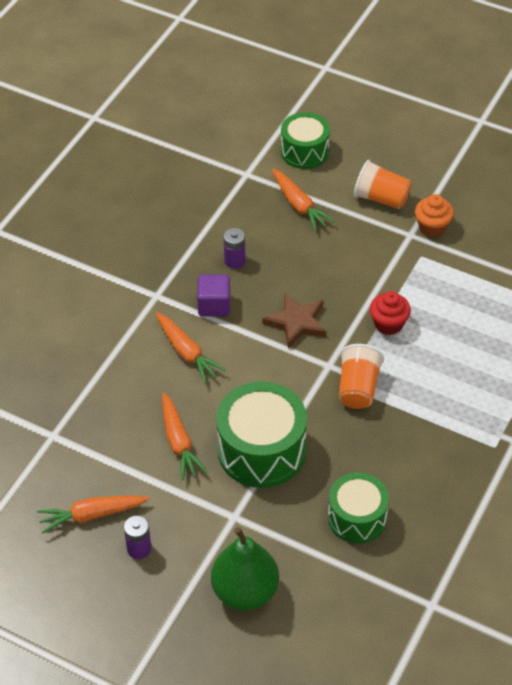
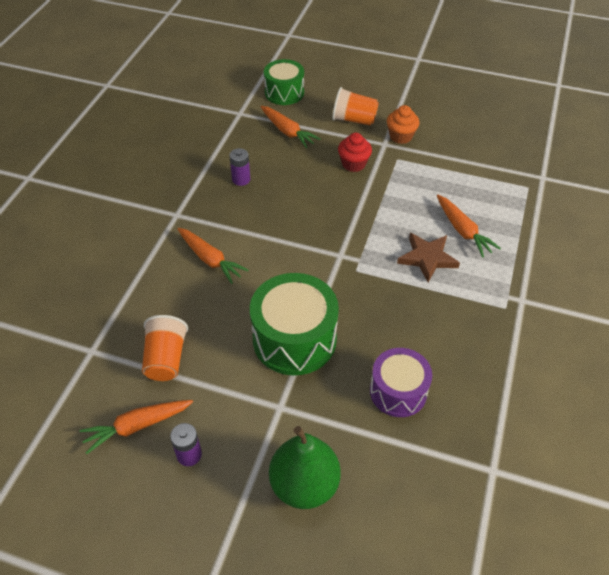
camera: 10 degrees left, 0 degrees up
(179, 442) = (215, 342): orange carrot -> orange carrot (463, 231)
(214, 305) = (229, 217): purple cube -> none
(296, 322) = (304, 223): brown star -> brown star (427, 258)
(357, 517) = (398, 391): green drum -> purple drum
(358, 388) = (371, 272): orange cup -> orange cup (166, 359)
(388, 324) = (384, 215): red cupcake -> red cupcake (353, 164)

